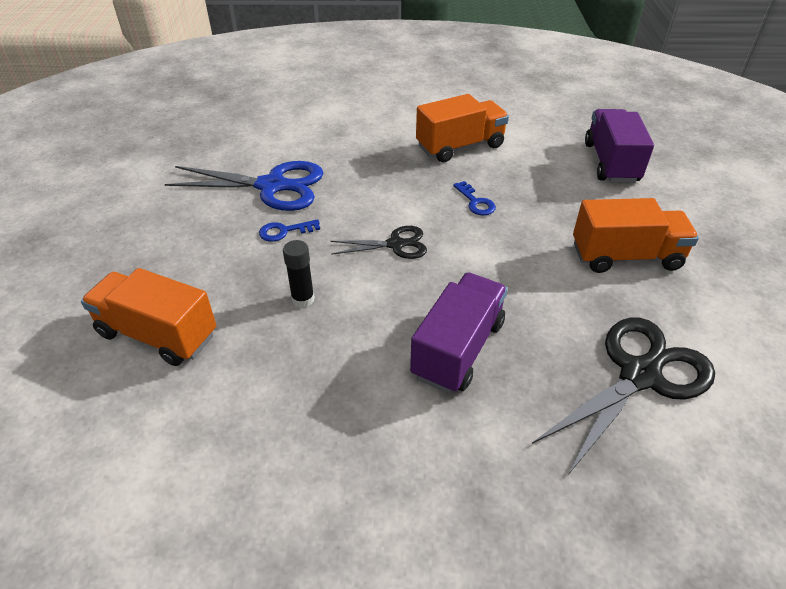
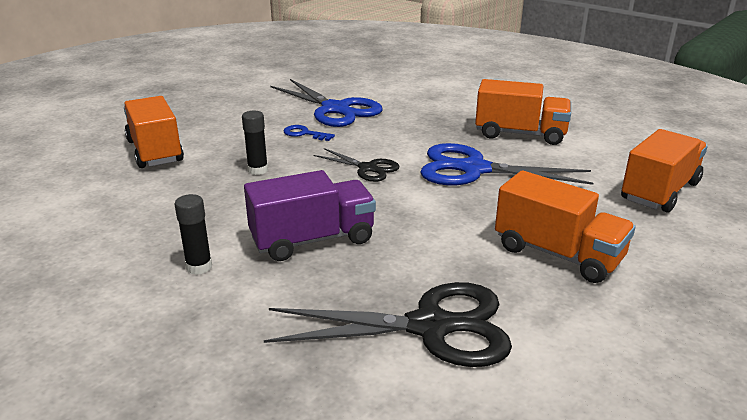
camera: 40 degrees right, 15 degrees down
(410, 441) = (199, 267): none -> black glue stick
(476, 202) = (474, 169): blue key -> blue scissors
(611, 162) = (660, 191): purple truck -> orange truck

